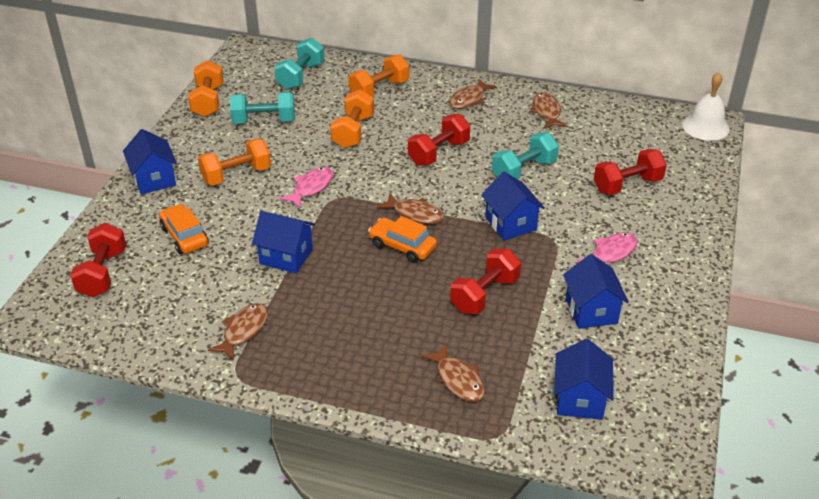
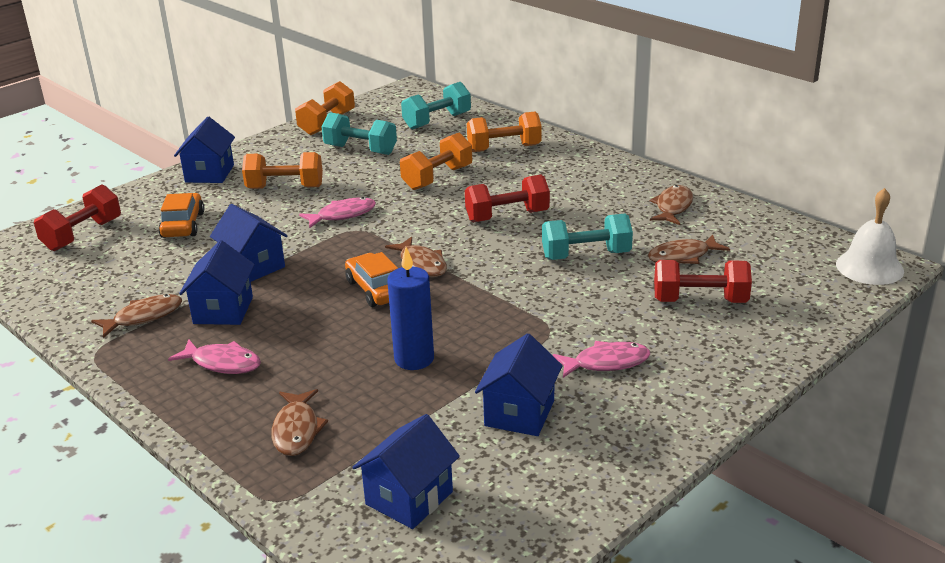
camera: 30 degrees right, 10 degrees down
(349, 347) = (222, 363): none -> pink fish
(469, 99) = (593, 177): brown fish -> brown fish (683, 256)
(484, 294) = (414, 359): red dumbbell -> blue candle
(510, 223) = (516, 301): blue house -> blue house (223, 310)

